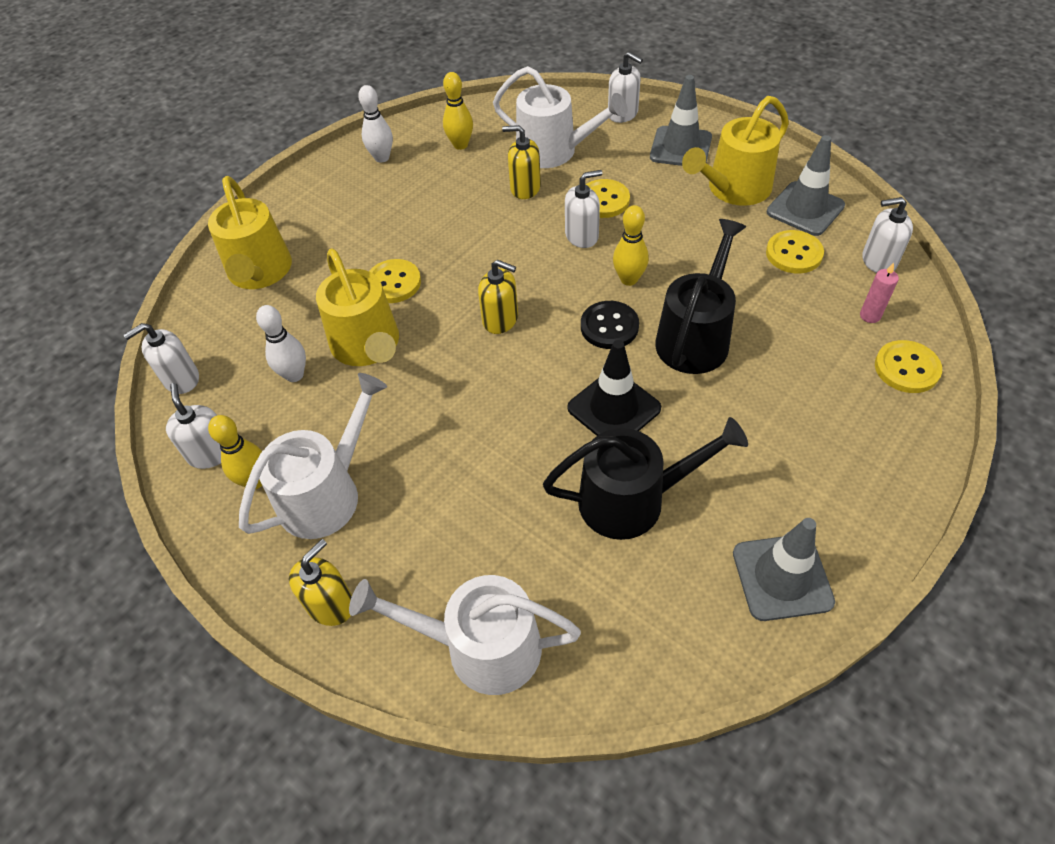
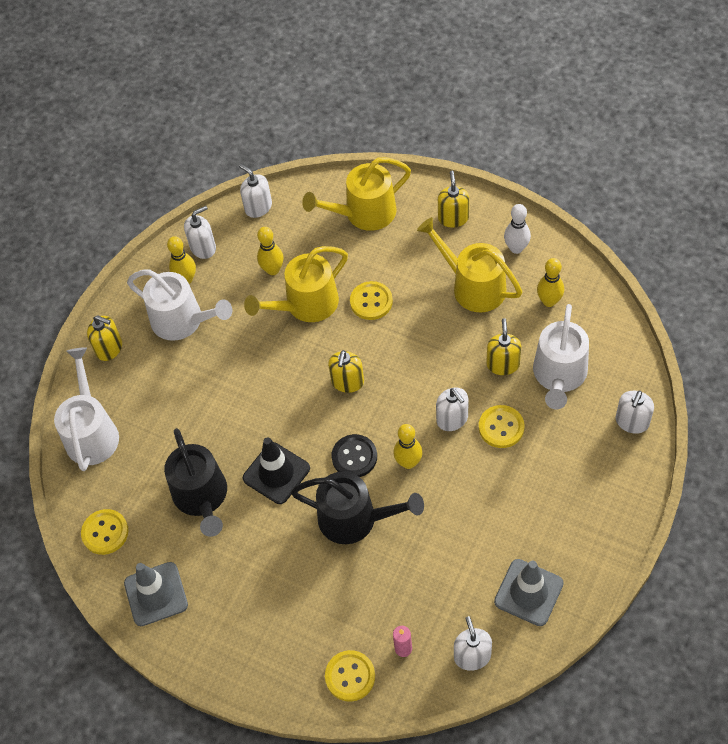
camera: 80 degrees right, 5 degrees up
(294, 375) = (273, 270): white bowling pin -> yellow bowling pin
(313, 198) = (453, 218): none -> yellow soap dispenser
(680, 147) = (592, 478): grey traffic cone -> none
(734, 189) = (542, 530): yellow watering can -> yellow watering can (473, 286)
(794, 254) = (466, 586): yellow button -> yellow button (105, 532)

